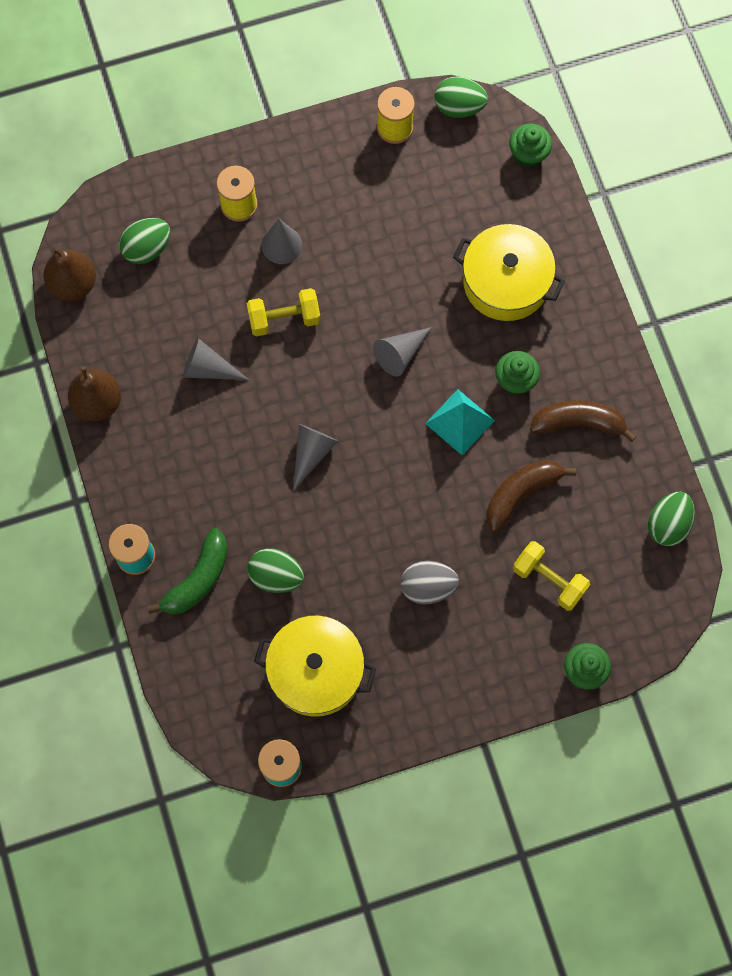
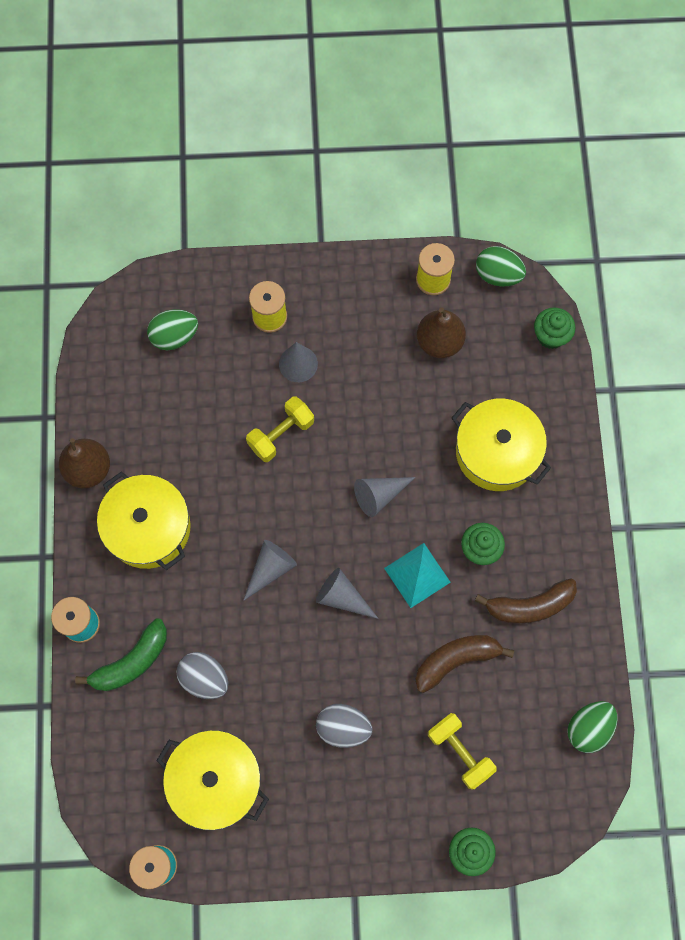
camera: 15 degrees right, 0 degrees up
(73, 284) = (98, 352): brown pear -> brown pear (439, 342)
(176, 444) = (148, 527): none -> yellow pot
(208, 369) = (198, 463): grey cone -> grey cone (342, 597)
(276, 576) = (204, 678): green egg -> grey egg
(284, 319) = (281, 434): yellow dumbbell -> yellow dumbbell turned 45 degrees counterclockwise
(578, 423) = (529, 606): brown banana -> brown banana turned 150 degrees clockwise

